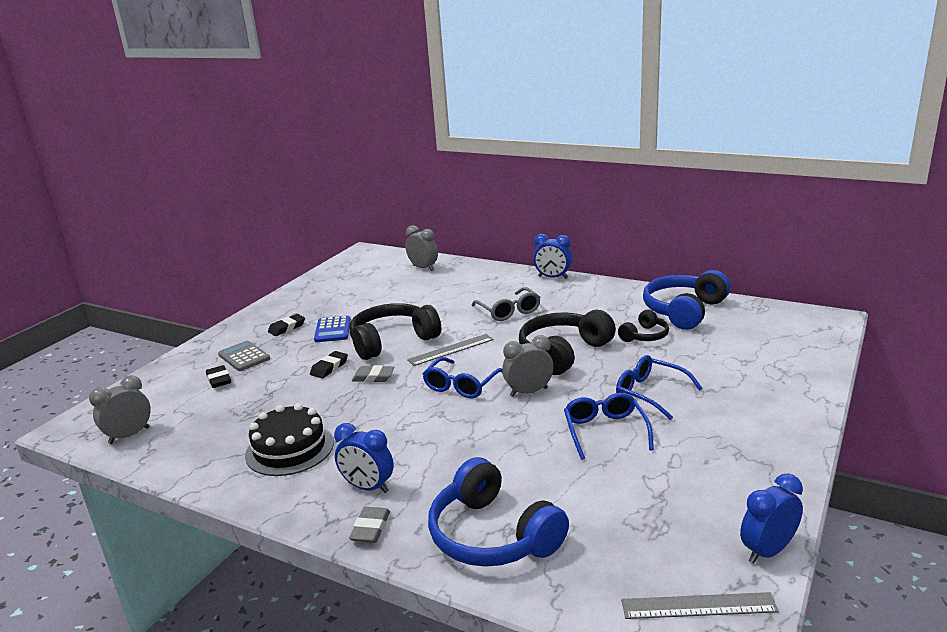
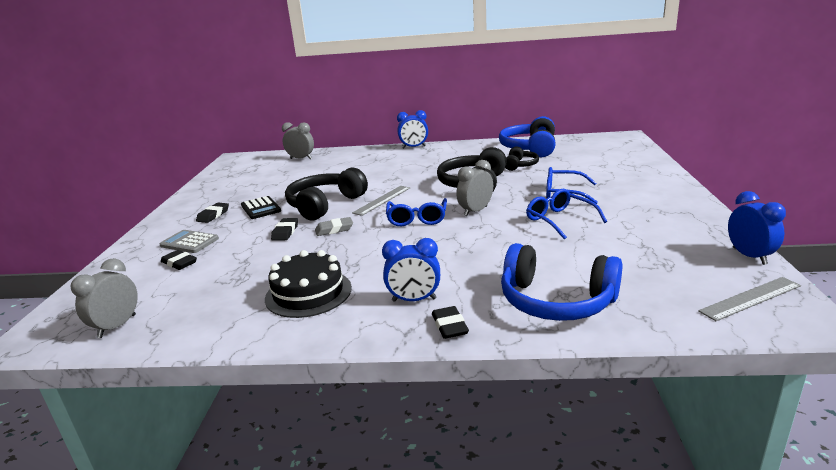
camera: 25 degrees left, 0 degrees up
(333, 330) = (261, 208): blue calculator -> black calculator
(370, 528) = (449, 326): grey eraser -> black eraser
(509, 311) = (403, 170): grey glasses -> none
(767, 551) = (749, 256): blue clock -> blue clock turned 135 degrees clockwise

